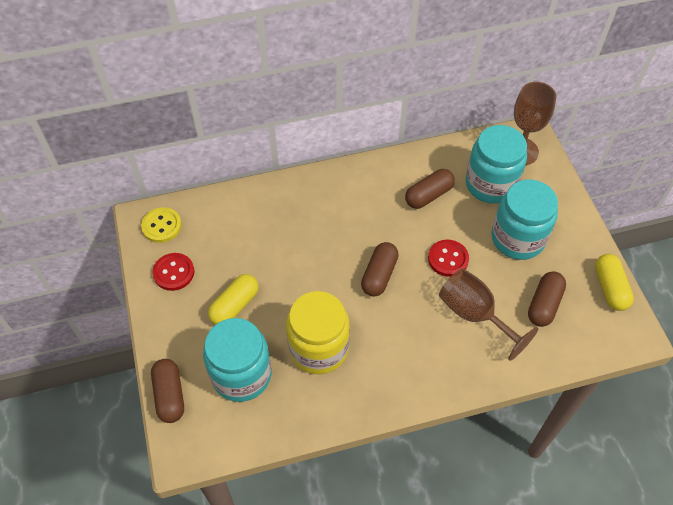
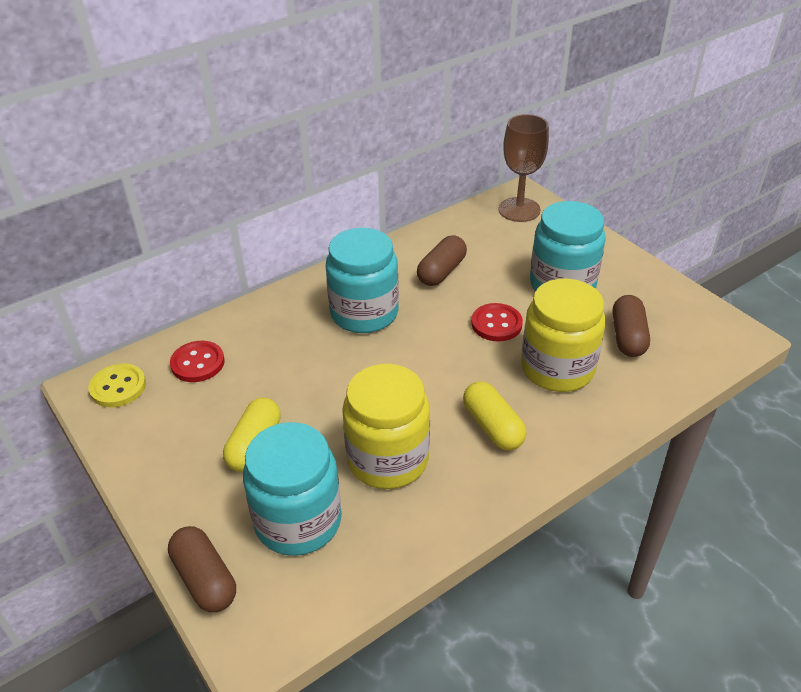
camera: 20 degrees left, 15 degrees down
(174, 272) = (154, 433): red button -> red button (197, 363)
(379, 275) = (424, 361): brown capsule -> none
(474, 314) = (557, 368): brown goblet -> yellow jar
(490, 184) = (504, 245): turquoise jar -> turquoise jar (364, 313)
(610, 288) = (687, 302): yellow capsule -> yellow capsule (492, 427)

